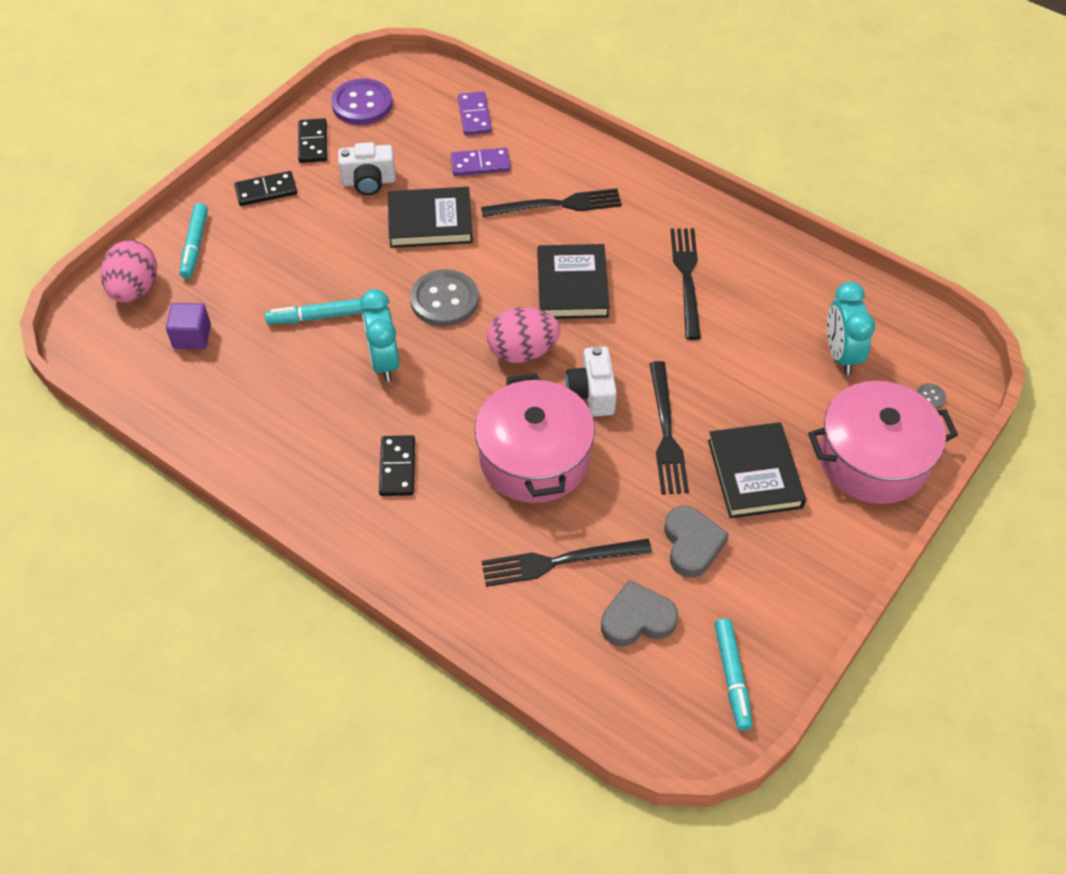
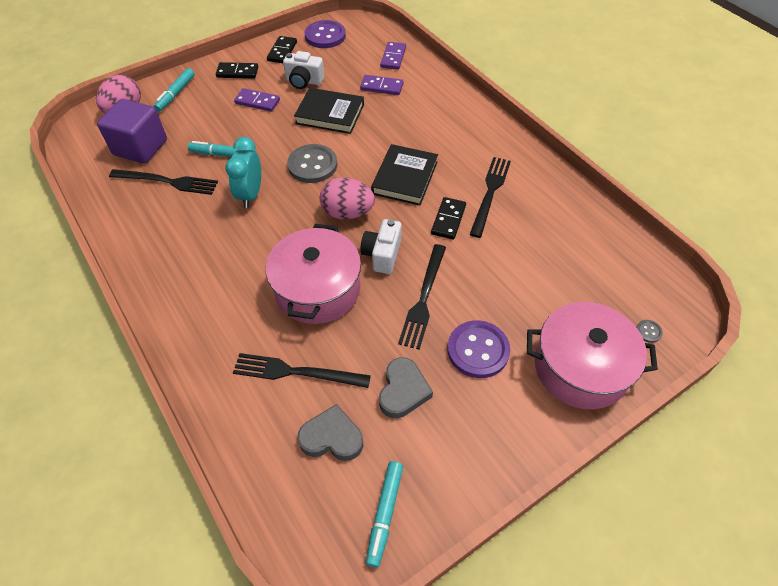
camera: 20 degrees right, 0 degrees up
(192, 337) = (140, 147): purple cube -> purple cube, size x1.75
(320, 228) = (257, 102): none -> purple domino
(397, 467) = (219, 268): black domino -> black domino (448, 220)
(557, 205) = (420, 123): black fork -> black fork (167, 182)
(754, 474) = (478, 350): black book -> purple button
(841, 355) = (586, 278): turquoise clock -> none

